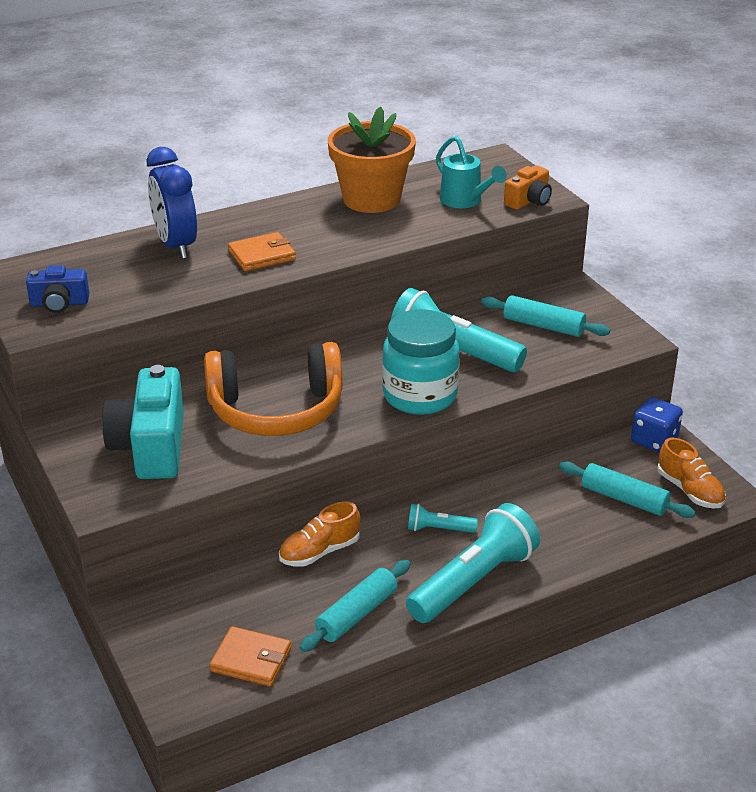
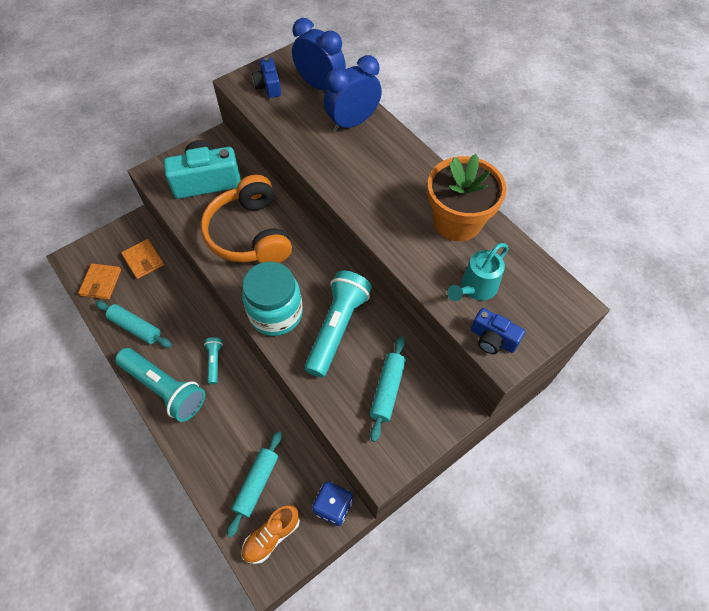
camera: 80 degrees right, 25 degrees up
(86, 263) = (320, 86): none -> blue clock
(262, 255) = (349, 170): orange wallet -> orange wallet (143, 260)
(320, 552) = (189, 299): orange shoe -> none
(529, 201) = (492, 339): orange camera -> blue camera

